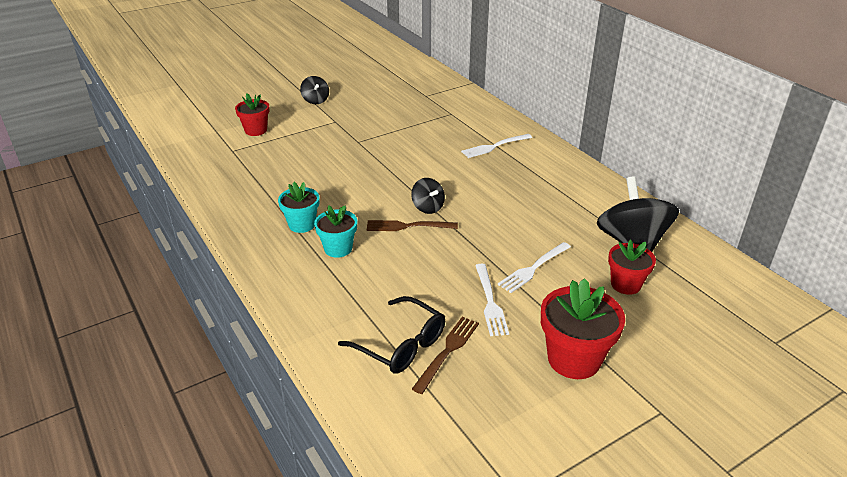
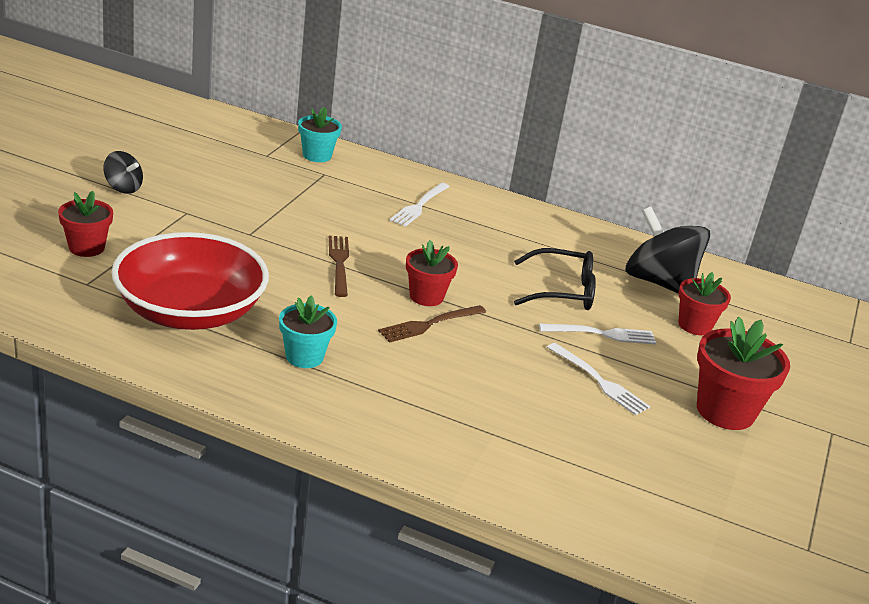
camera: 40 degrees left, 5 degrees down
(268, 179) = (190, 311): none -> red bowl
(338, 248) = (381, 373): turquoise flower pot -> turquoise flower pot (317, 155)
(401, 345) = (566, 454): black glasses -> black glasses (562, 291)
(428, 207) = (426, 296): black spinning top -> red flower pot
(447, 351) = (615, 444): brown fork -> brown fork (339, 263)
(533, 268) = (602, 334): white fork -> white fork turned 105 degrees counterclockwise

